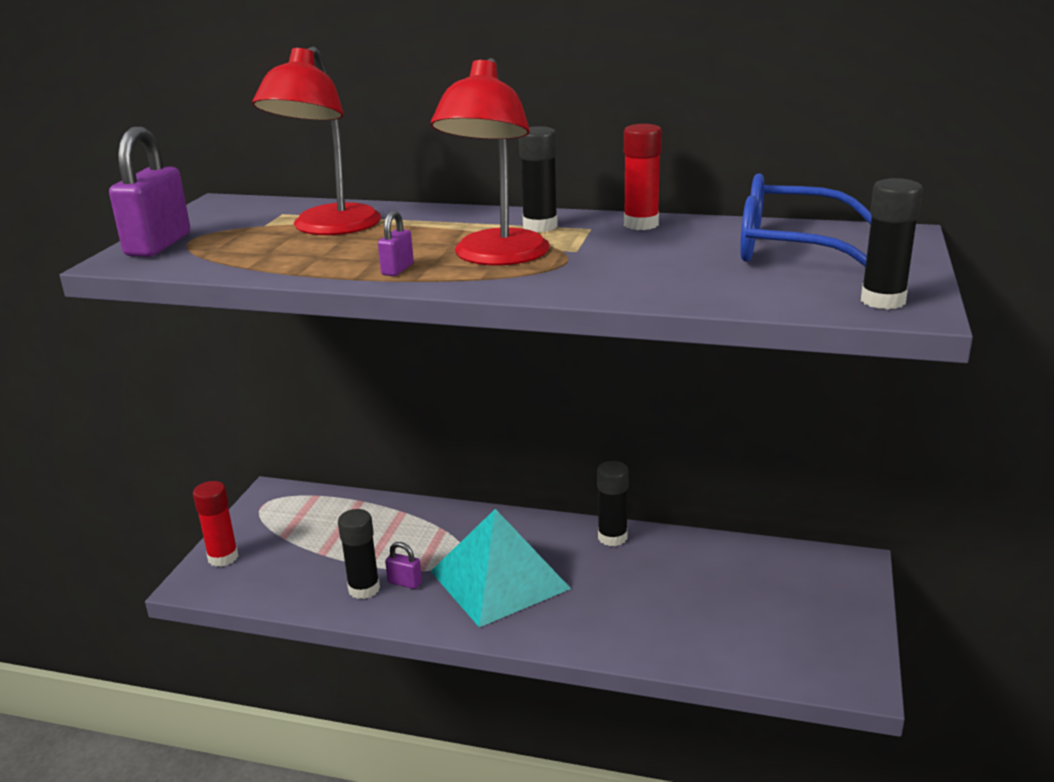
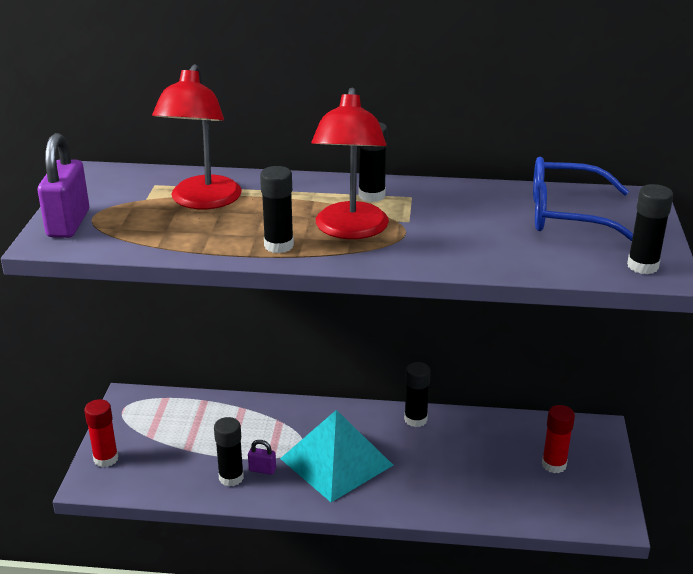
camera: 10 degrees left, 5 degrees up
(397, 269) = (279, 245): purple padlock -> black glue stick
(641, 224) = (449, 192): red glue stick -> red glue stick (554, 465)

